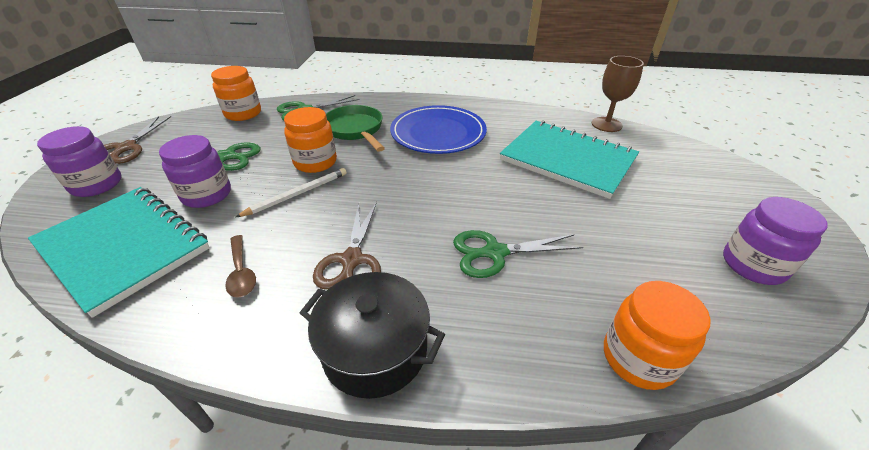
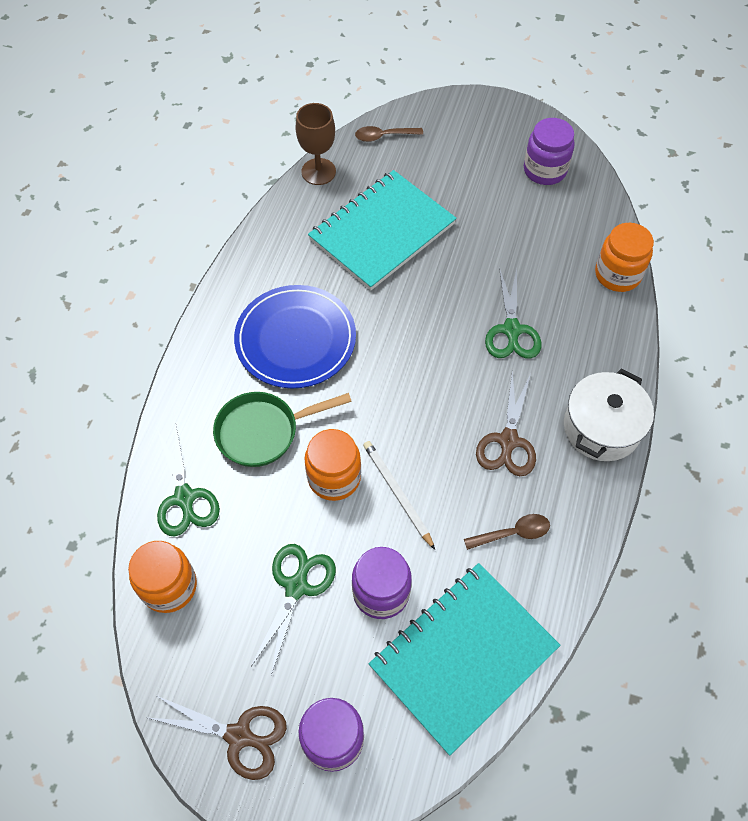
camera: 80 degrees left, 20 degrees up
(351, 260) = (508, 441): brown scissors -> brown scissors turned 90 degrees clockwise
(375, 349) = (601, 428): black pot -> white pot
(678, 150) = (384, 136): none -> brown spoon

